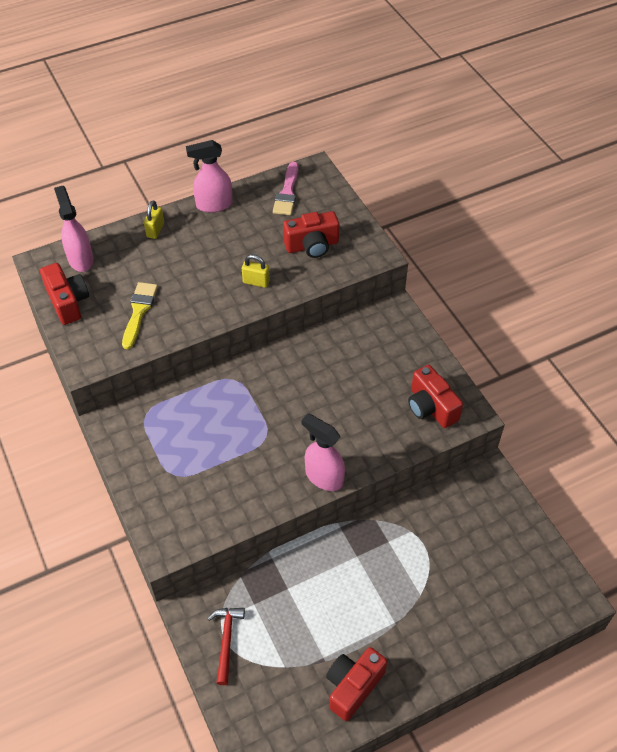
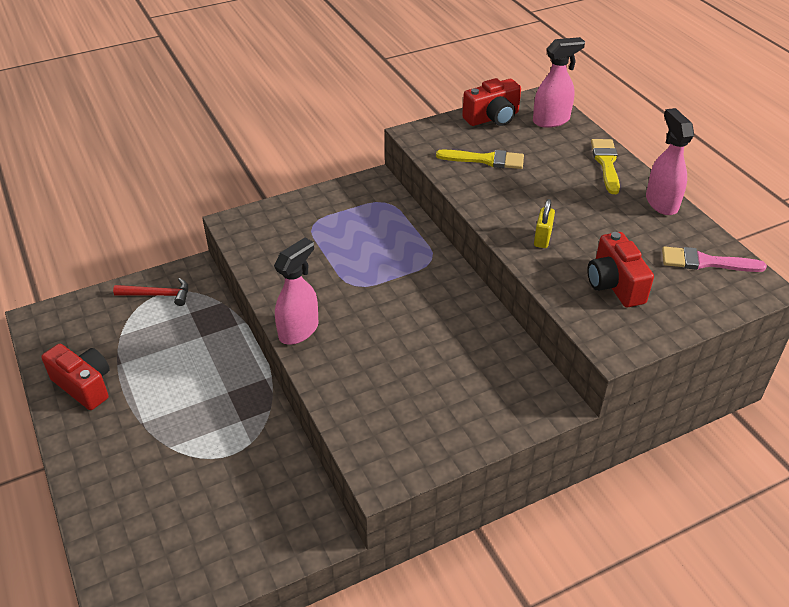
camera: 90 degrees right, 10 degrees down
(155, 230) = (606, 163): yellow padlock -> yellow brush
(431, 407) = (393, 433): red camera -> none

